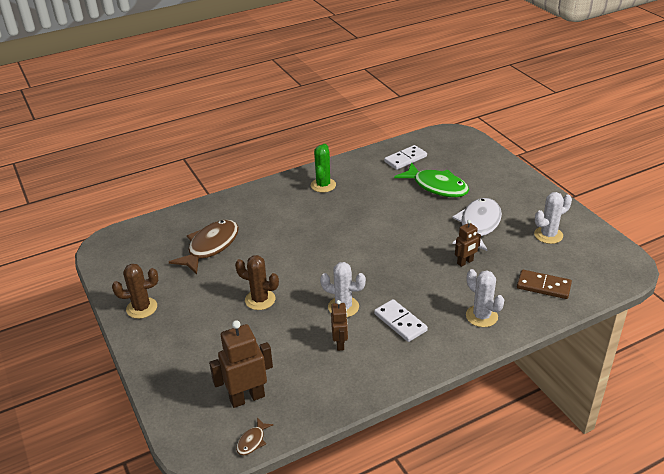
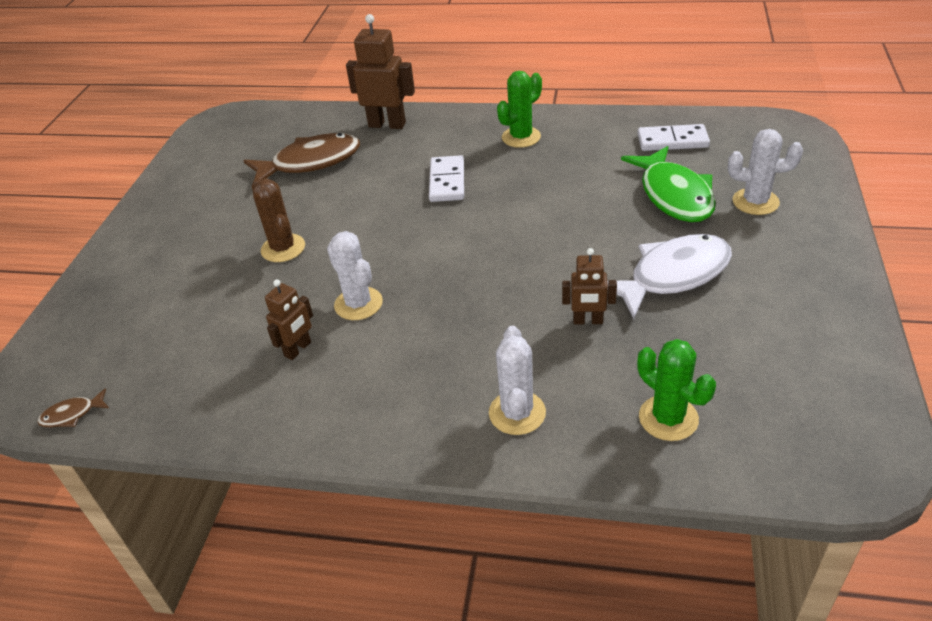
camera: 40 degrees right, 5 degrees up
(142, 308) = (168, 202): brown cactus -> none
(247, 397) = (130, 359): brown robot -> brown robot (387, 124)
(400, 322) = (400, 361): white domino -> white domino (447, 181)
(543, 286) = (668, 418): brown domino -> green cactus
(548, 235) = (772, 341): white cactus -> white cactus (755, 202)

